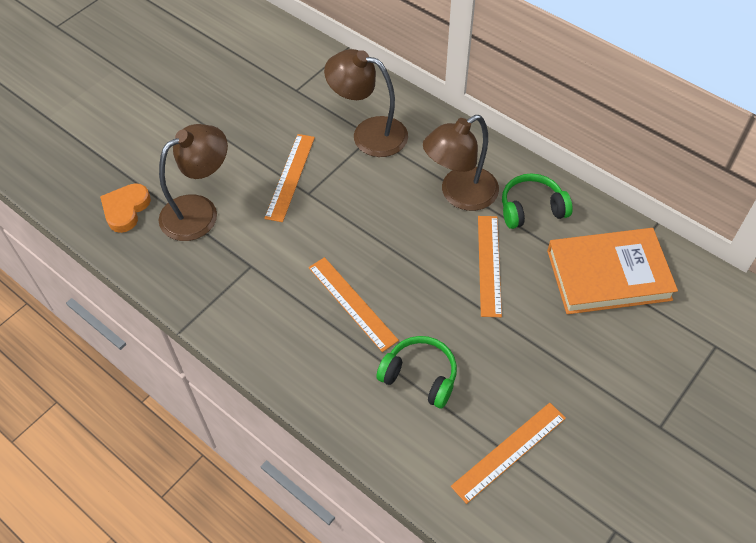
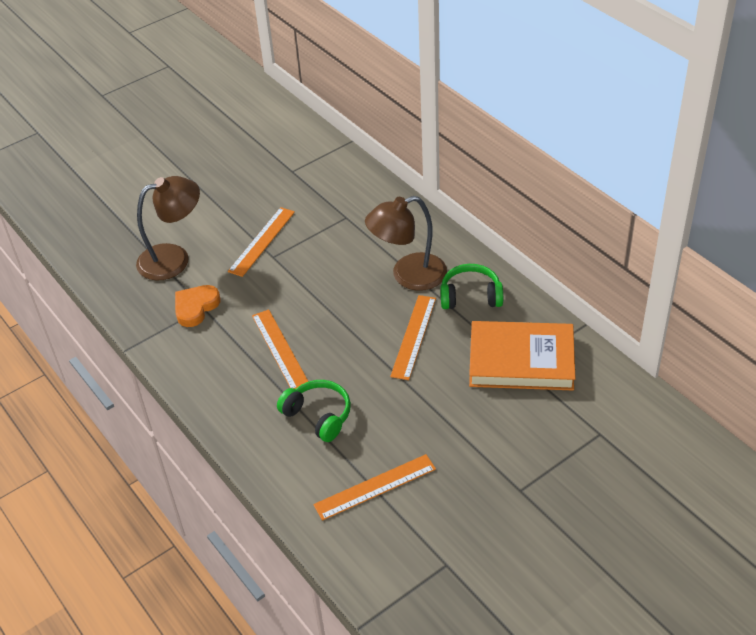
camera: 15 degrees right, 10 degrees down
(126, 209) = (112, 249): orange heart -> orange heart (196, 307)
(369, 134) = (344, 215): brown lamp -> none

